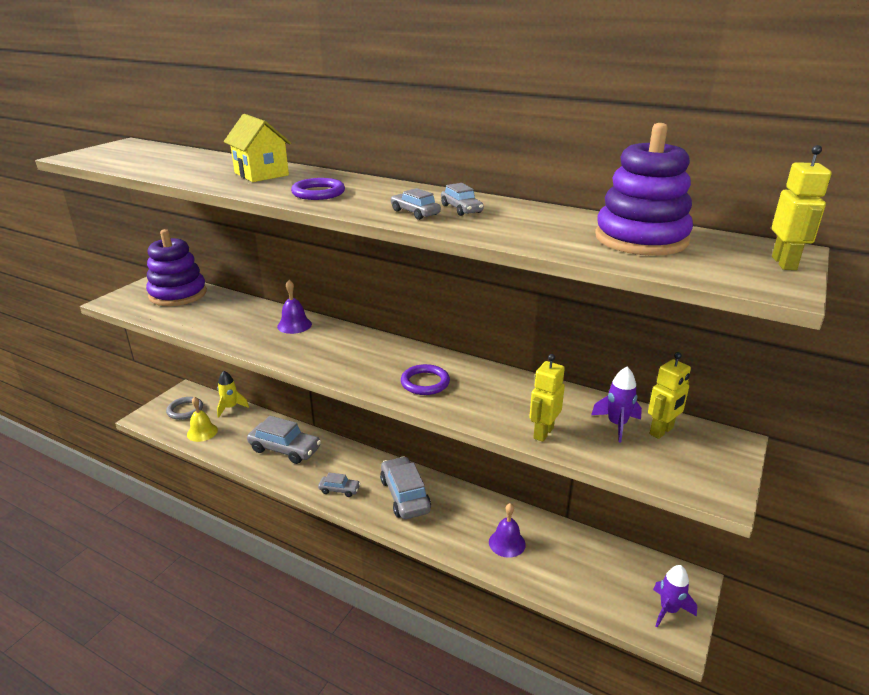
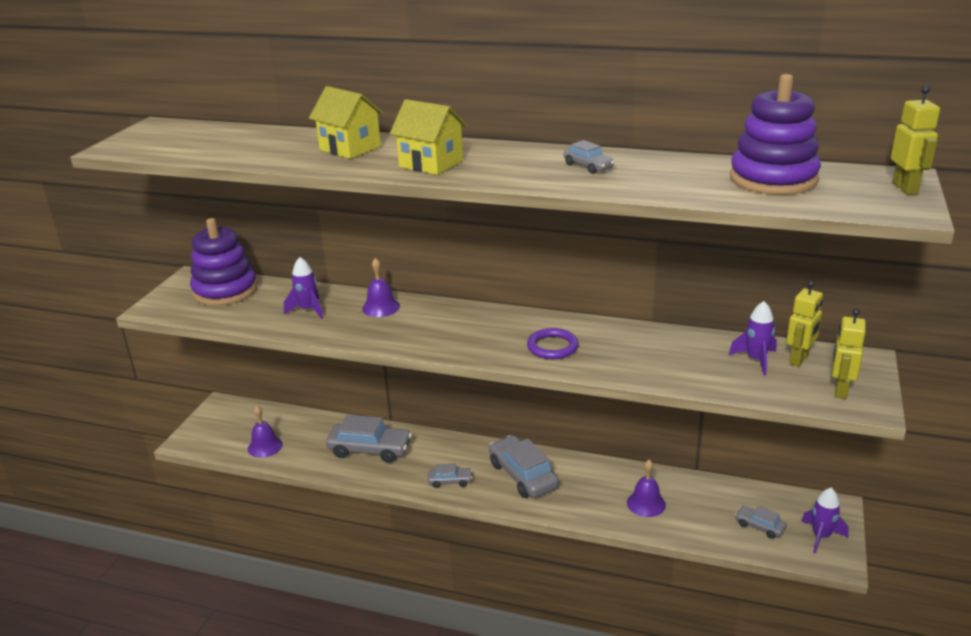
camera: 10 degrees left, 0 degrees up
(185, 410) = (232, 426): grey ring -> none
(202, 432) = (265, 446): yellow bell -> purple bell
(230, 408) = (285, 415): yellow rocket -> none
(233, 319) = (308, 310): none -> purple rocket
(318, 193) = (431, 164): purple ring -> yellow house
(415, 213) = (546, 175): grey car -> grey car (759, 526)
(543, 433) = (690, 377): yellow robot -> yellow robot (840, 390)

